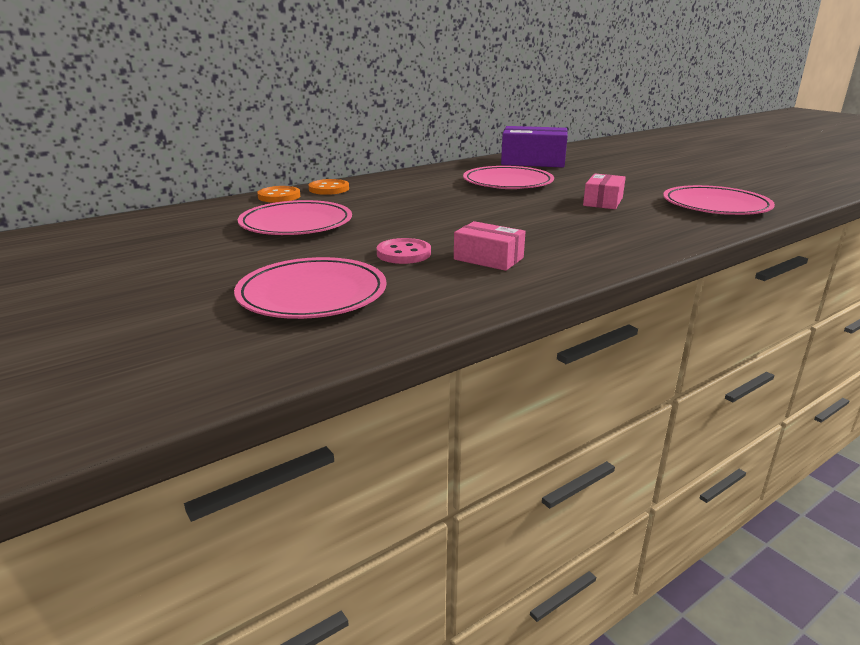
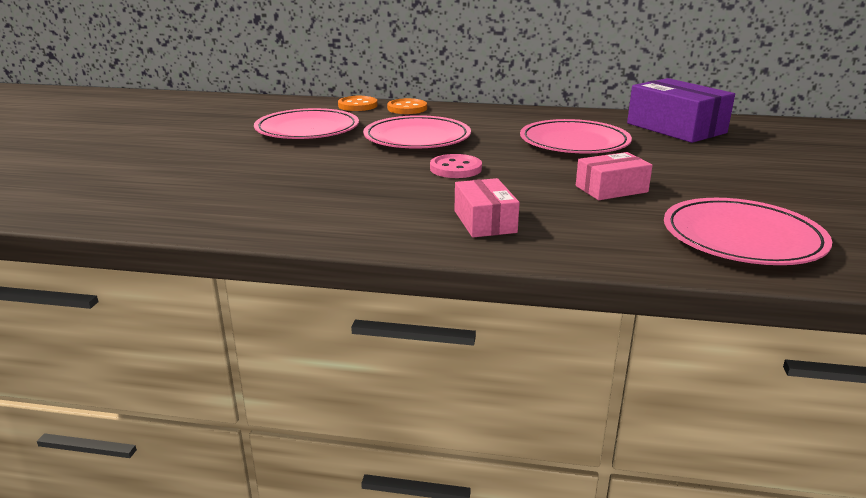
camera: 45 degrees right, 0 degrees up
(312, 294) = (175, 180): pink plate -> pink plate (417, 138)
(403, 253) = (302, 174): pink button -> pink button (455, 169)
(488, 259) = (341, 200): pink box -> pink box (484, 221)

